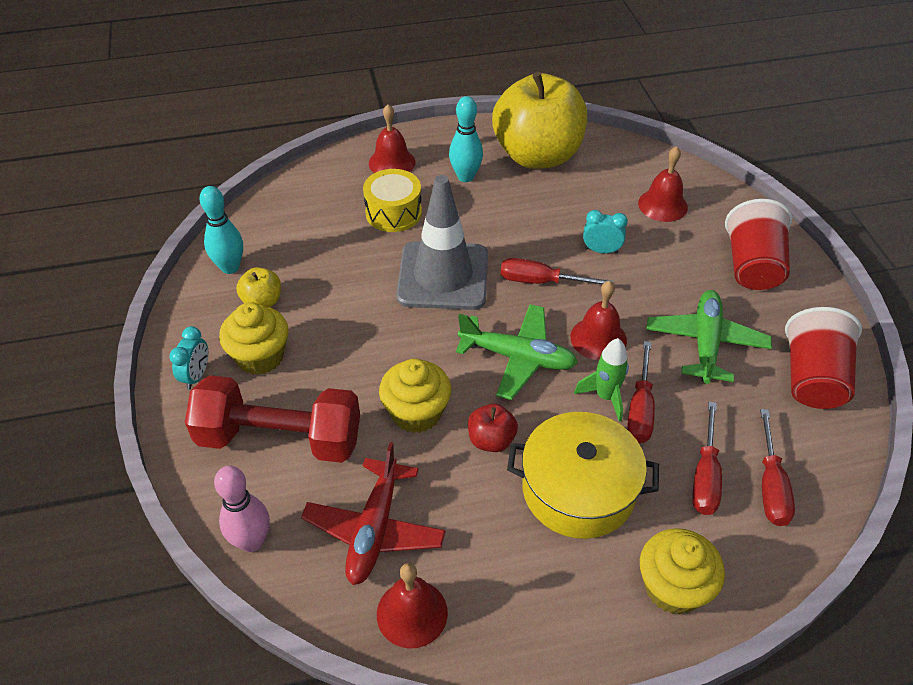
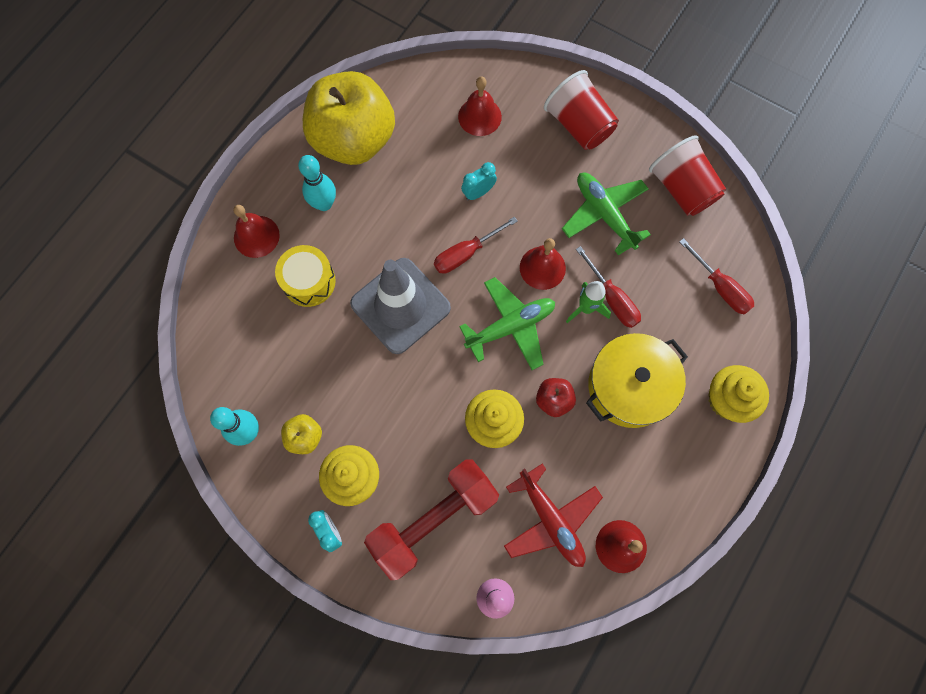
camera: 45 degrees left, 25 degrees up
(705, 476) = (684, 313): red screwdriver -> none

